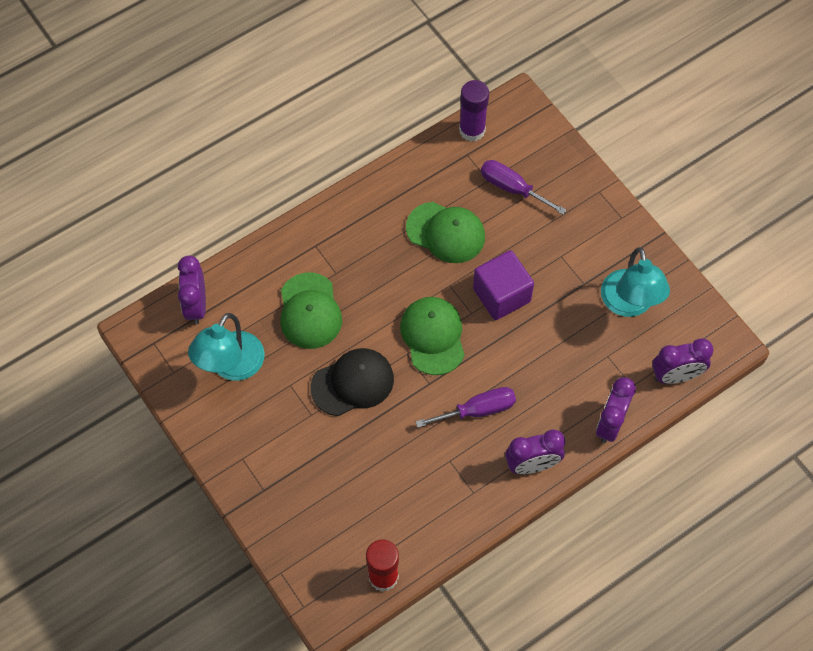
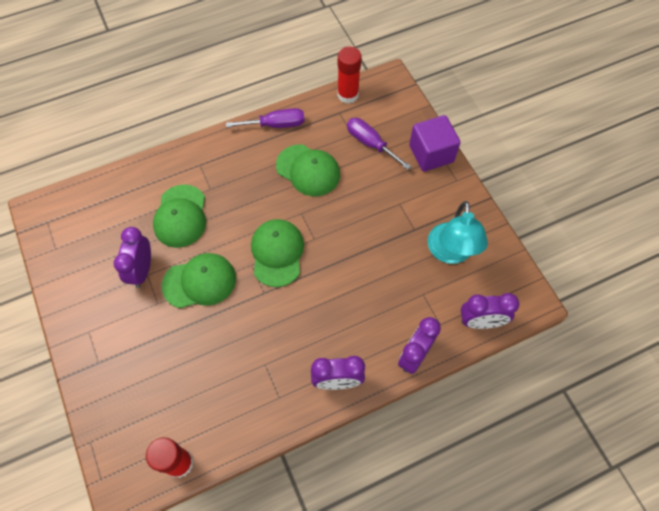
camera: 10 degrees right, 0 degrees up
(196, 305) = (91, 197): purple clock -> purple clock (142, 270)
(231, 366) = (103, 251): turquoise lamp -> none
(352, 383) = (199, 282): black cap -> green cap
(472, 130) = (348, 95): purple glue stick -> red glue stick
(478, 410) = (300, 323): purple screwdriver -> purple screwdriver (276, 125)
(501, 295) = (343, 228): purple cube -> purple cube (431, 154)

